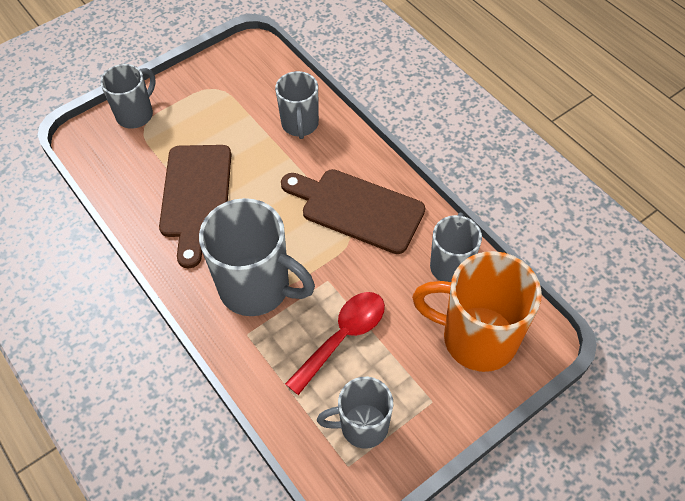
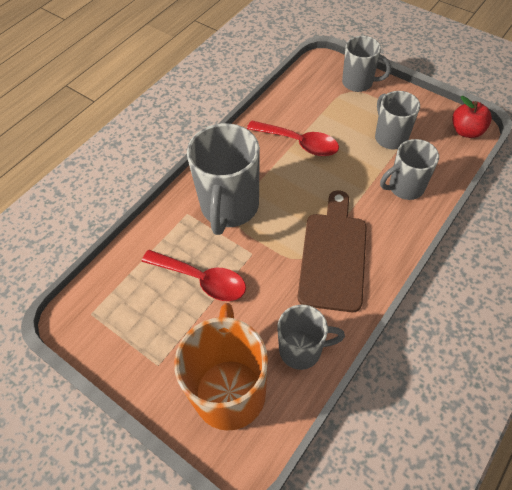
camera: 75 degrees right, 0 degrees up
(196, 196) = (299, 143): brown cutting board -> red spoon
(253, 53) = (466, 131): none -> red apple
(362, 426) = (125, 315): grey mug -> grey mug (390, 137)

